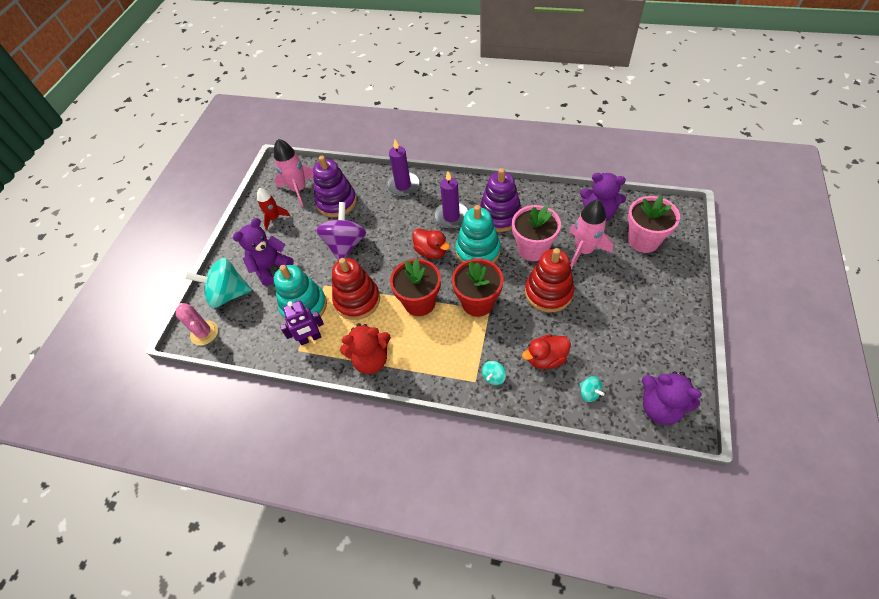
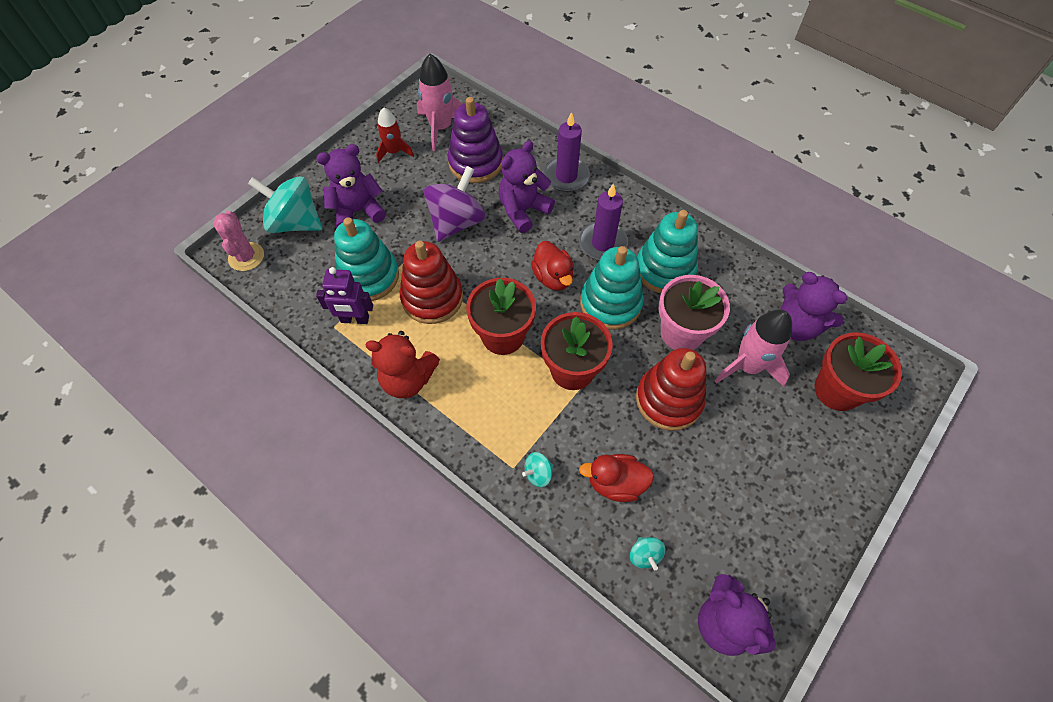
camera: 20 degrees right, 5 degrees up
(387, 218) = (523, 210): none -> purple teddy bear
(499, 216) = (664, 269): purple stacking toy -> turquoise stacking toy
(643, 240) = (837, 390): pink flower pot -> red flower pot

